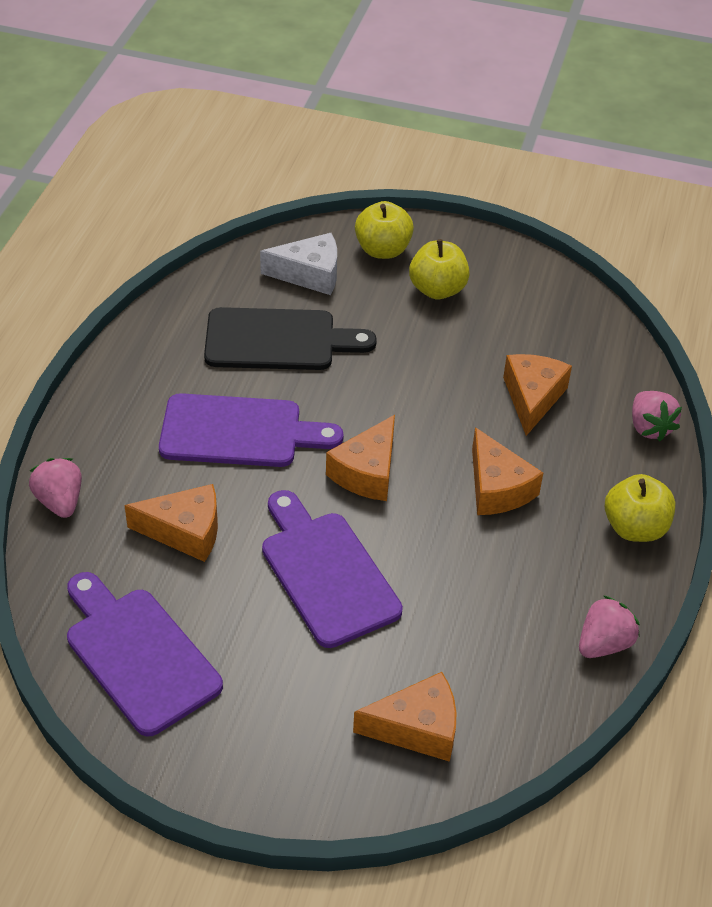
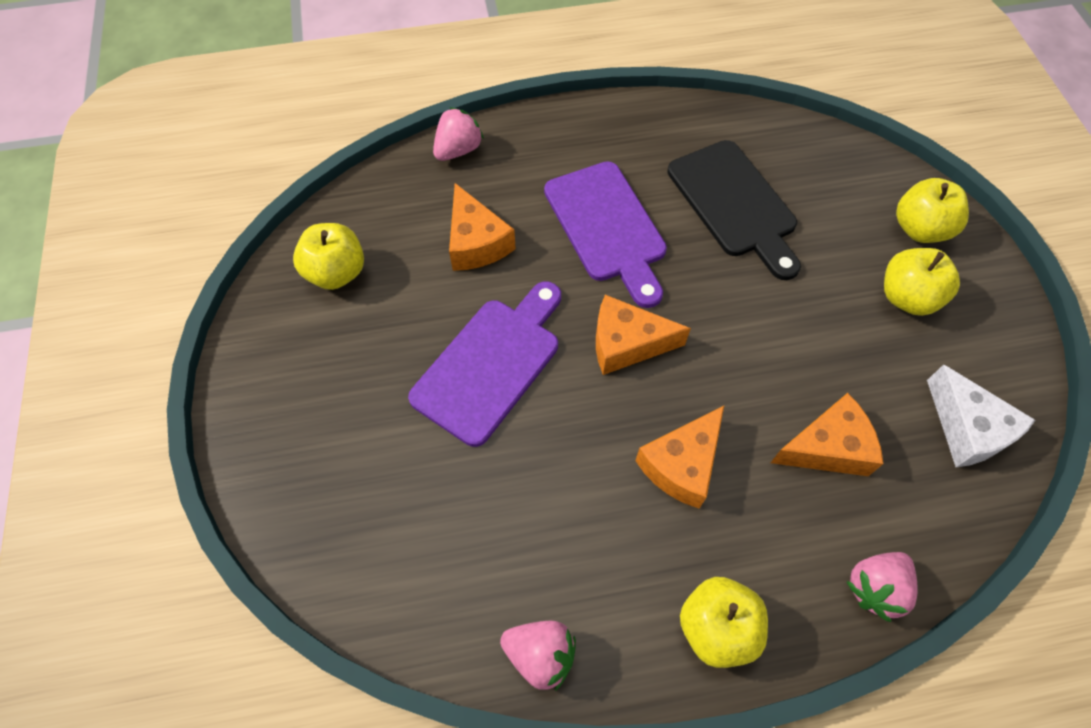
camera: 65 degrees right, 15 degrees up
(138, 655) = (336, 272): purple cutting board -> yellow apple
(309, 274) = (836, 188): white cheese -> white cheese (967, 429)
(417, 728) = (356, 516): orange cheese -> none

